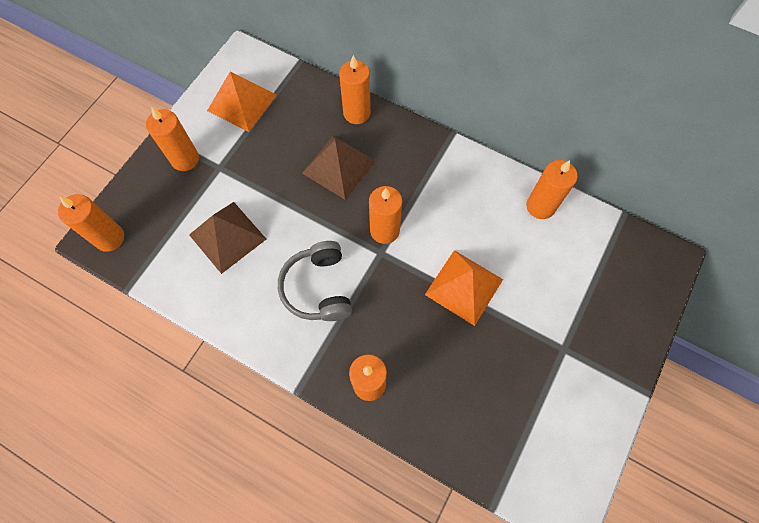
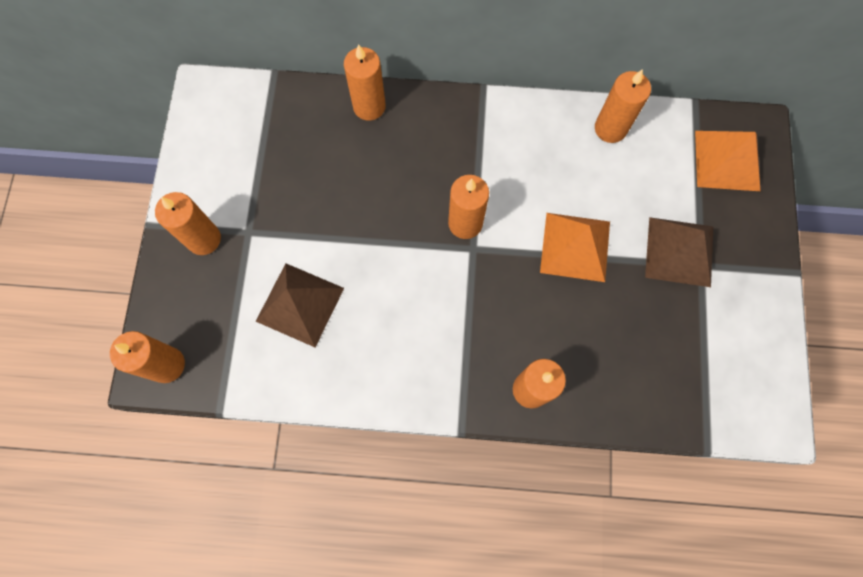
camera: 25 degrees left, 5 degrees up
(242, 102) = (233, 147): orange pyramid -> orange pyramid (727, 160)
(318, 288) = (427, 315): grey headphones -> none
(338, 167) = (380, 175): brown pyramid -> brown pyramid (679, 251)

